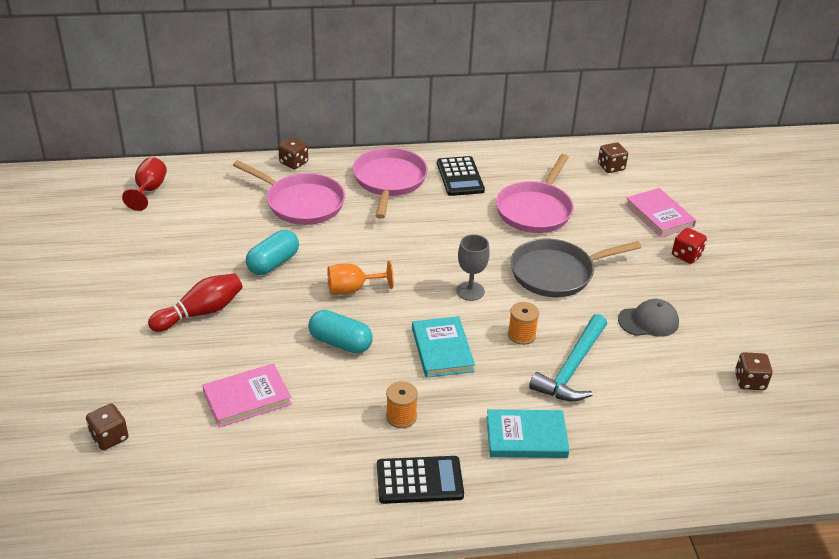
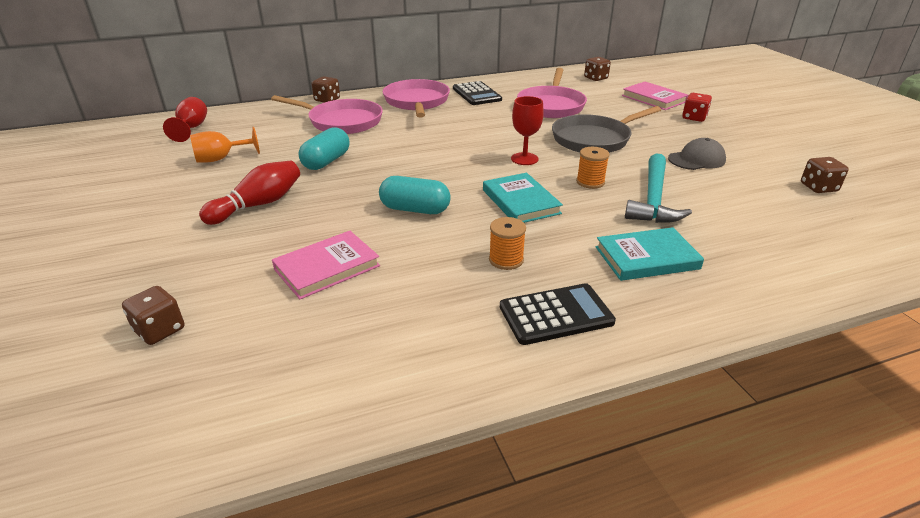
camera: 10 degrees left, 5 degrees down
(352, 289) = (412, 170): orange goblet -> orange goblet (221, 159)
(470, 291) = (524, 159): grey goblet -> red goblet

